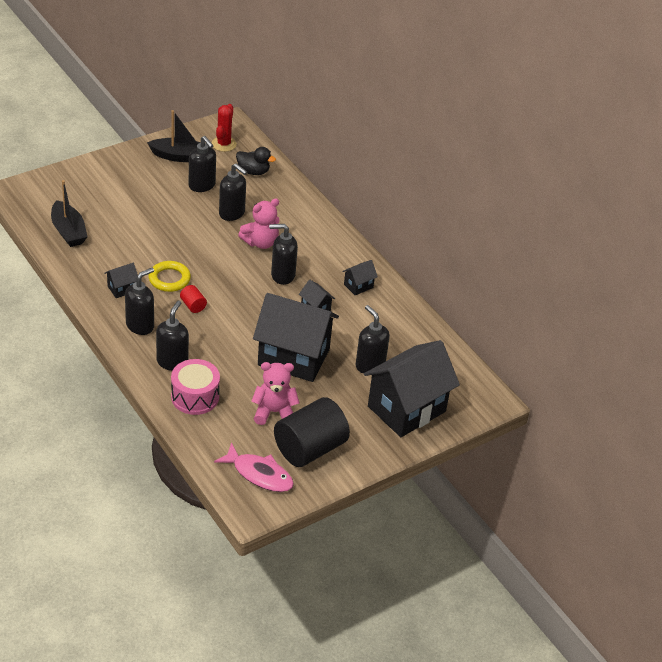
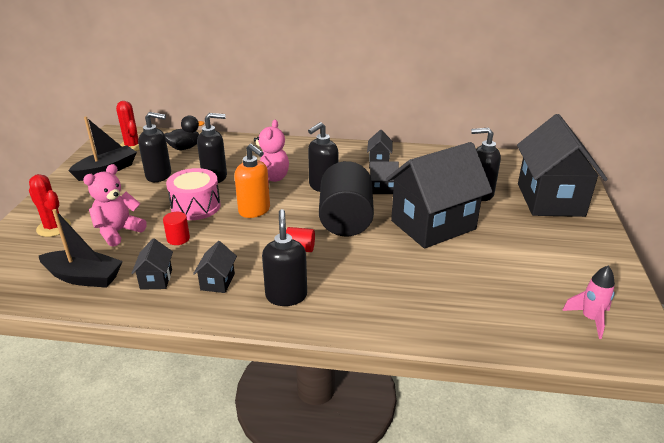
camera: 45 degrees left, 10 degrees down
(95, 183) = (54, 227): none -> red cactus
(97, 262) = (156, 279): none -> black house
(143, 244) = (178, 239): none -> red cylinder
(169, 279) = (246, 245): yellow ring -> none
(172, 362) = (365, 299): black soap dispenser -> none
(195, 397) = (433, 309): pink drum -> pink drum (196, 206)
(212, 259) = (254, 211): none -> orange soap dispenser
(259, 474) = (590, 319): pink fish -> pink rocket
(274, 412) = (500, 268): pink teddy bear -> pink teddy bear (118, 232)
(310, 448) = (569, 270): black cylinder -> black cylinder (345, 220)

